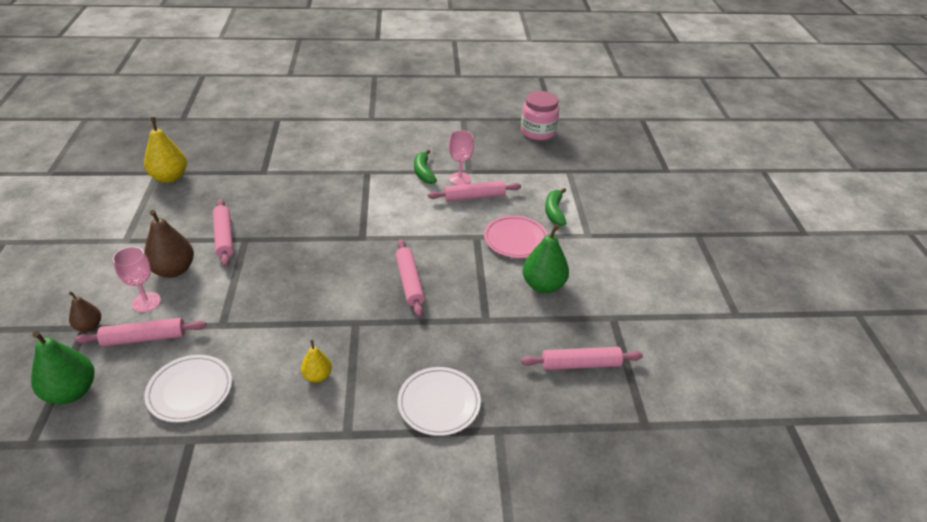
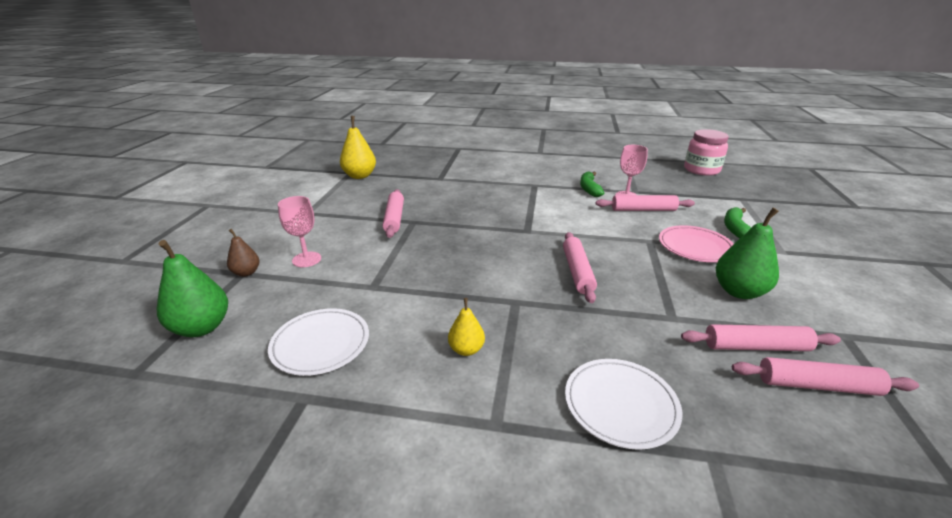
camera: 15 degrees right, 10 degrees down
(144, 338) = (293, 289): pink rolling pin -> pink rolling pin (755, 346)
(173, 270) = (341, 238): brown pear -> none

